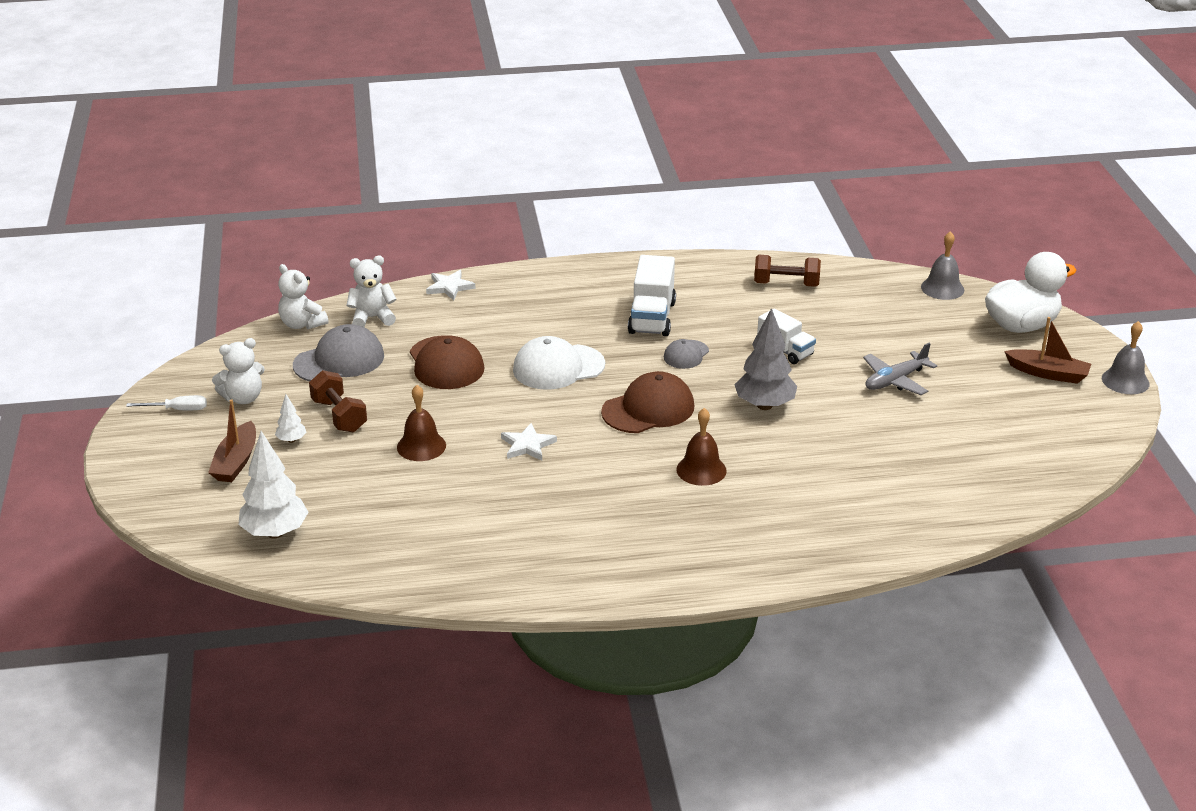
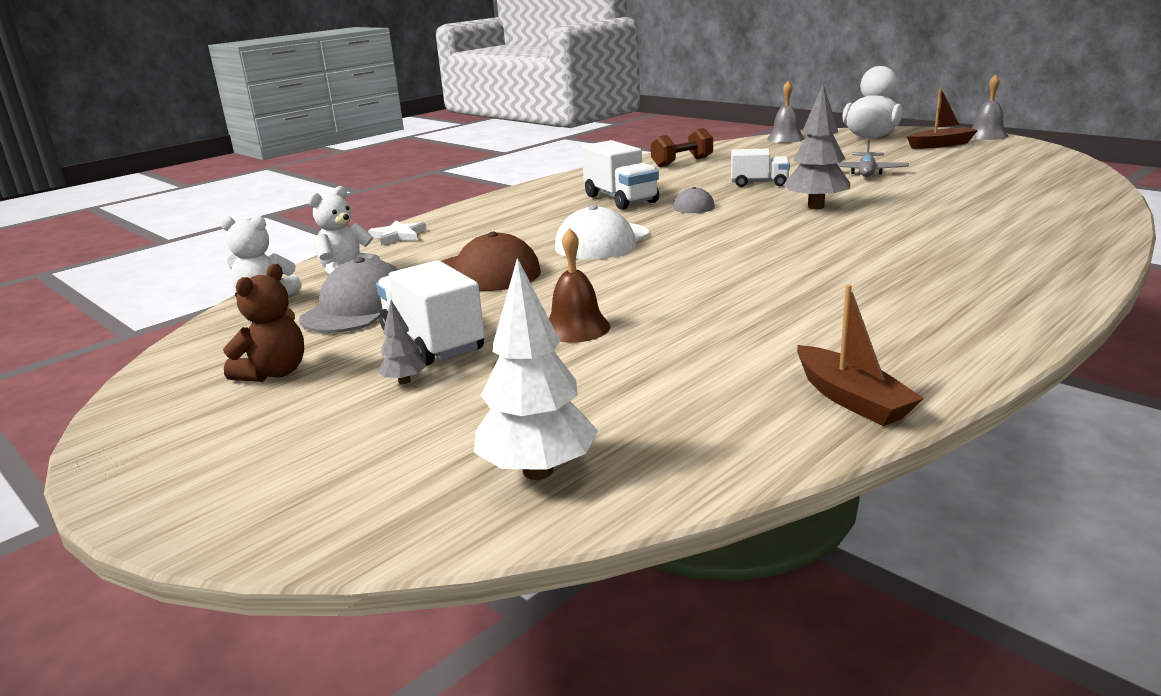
camera: 35 degrees left, 10 degrees down
(177, 410) = (183, 417): white screwdriver -> none
(236, 462) = (355, 429): brown boat -> brown boat (851, 399)
(243, 398) = (274, 373): white teddy bear -> brown teddy bear
(291, 440) = (404, 381): white tree -> grey tree
(339, 416) = (432, 342): brown dumbbell -> white truck
(527, 445) = (683, 288): white star -> none
(648, 409) = (735, 236): brown cap -> none
(701, 470) = (864, 248): brown bell -> none

